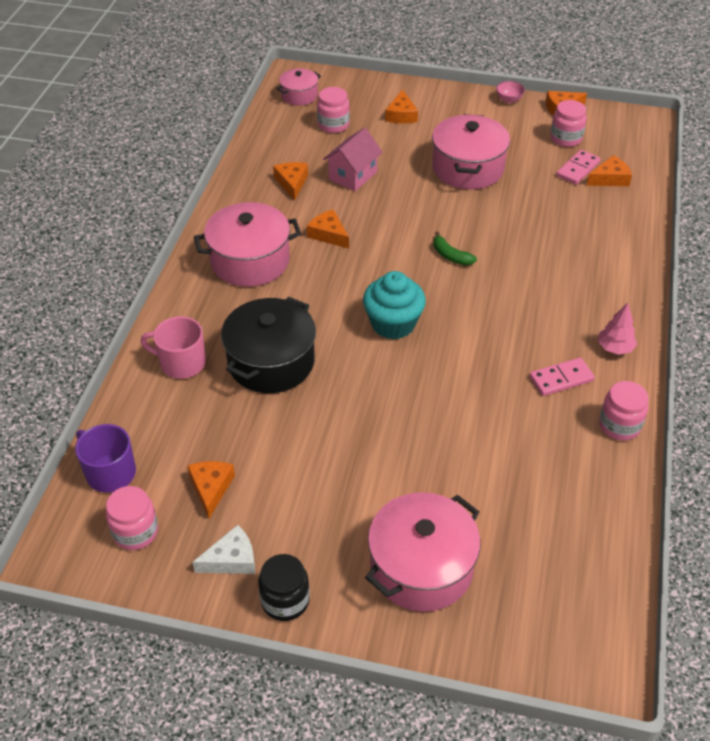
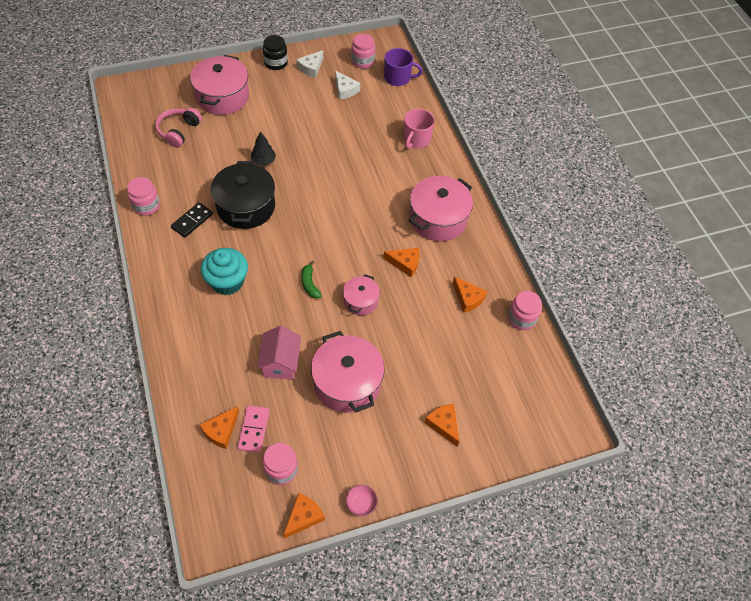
camera: 145 degrees right, 10 degrees up
(181, 363) = (416, 139): pink mug -> pink mug turned 135 degrees clockwise
(211, 488) = (345, 90): orange cheese -> white cheese
(271, 362) = (368, 160): black pot -> black pot (246, 206)
(299, 95) = (547, 404): pink pot -> pink pot (360, 301)
(333, 125) = (489, 380): pink jar -> pink jar (521, 318)
(353, 176) = (430, 328): pink house -> pink house (281, 362)
(393, 324) = (315, 214): turquoise cupcake -> turquoise cupcake (227, 281)
(418, 422) = (263, 161): none -> black tree
(451, 256) = (310, 284): green banana -> green banana turned 120 degrees counterclockwise
(527, 530) = (178, 131): none -> pink headphones
(561, 379) = (192, 221): pink domino -> black domino
(614, 348) = (165, 258): pink tree -> none

